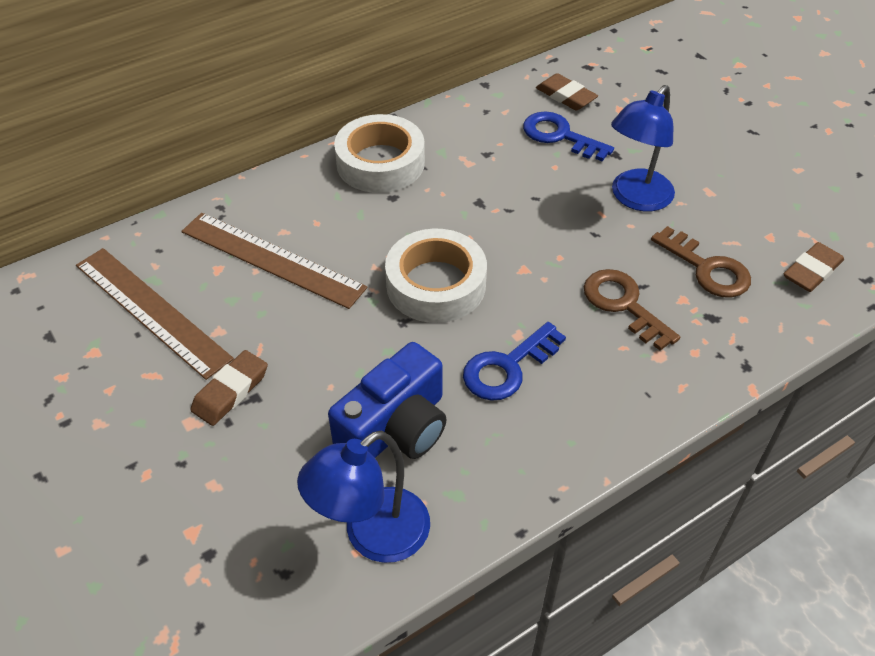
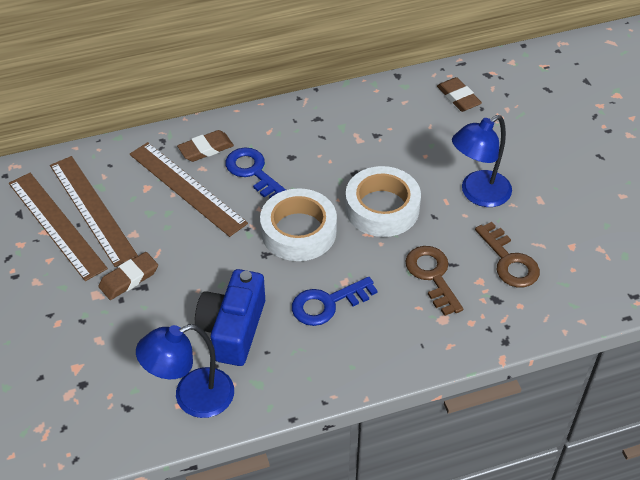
camera: 15 degrees right, 0 degrees up
(107, 341) = (56, 225): none -> brown ruler
(380, 163) = (291, 127): white tape -> white tape (382, 208)
(396, 428) = (233, 329): blue camera -> blue camera turned 135 degrees clockwise
(560, 136) = (439, 131): blue key -> blue key (253, 172)
(812, 271) = (592, 280): brown eraser -> brown eraser (206, 149)

